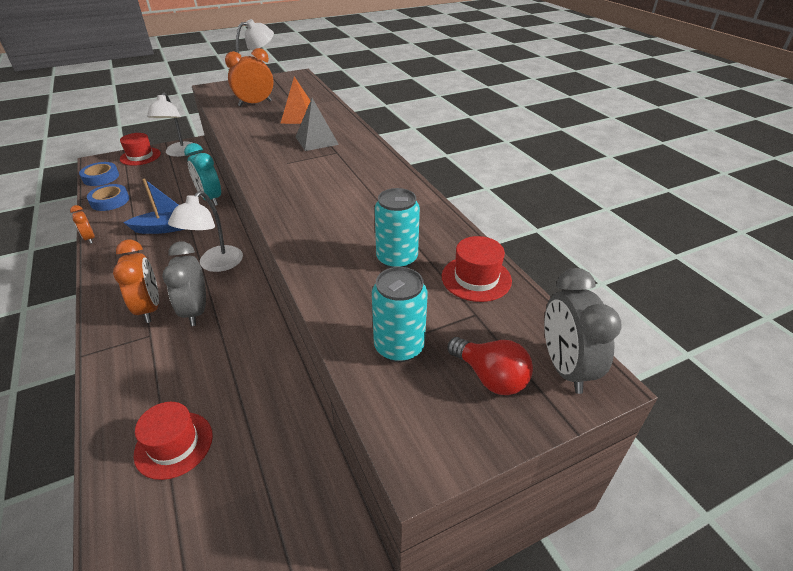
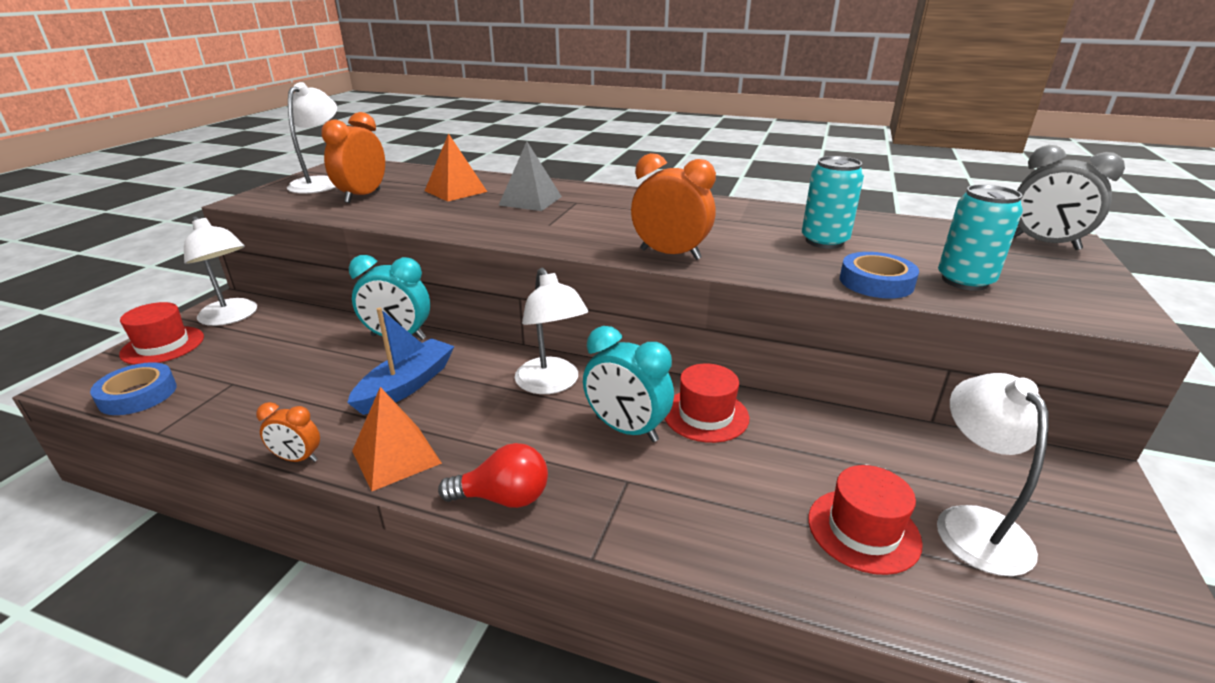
camera: 45 degrees left, 10 degrees down
(110, 201) = (229, 408): blue tape -> blue tape (876, 282)
(111, 260) = (396, 457): none -> orange pyramid
(149, 308) = (568, 462): orange clock -> orange clock (670, 254)
(196, 311) = (626, 429): grey clock -> turquoise clock
(220, 495) = (973, 524): none -> white lamp
(476, 278) = (894, 228): red hat -> red hat (705, 415)
(490, 377) = (1036, 266): red light bulb -> red light bulb (503, 498)

